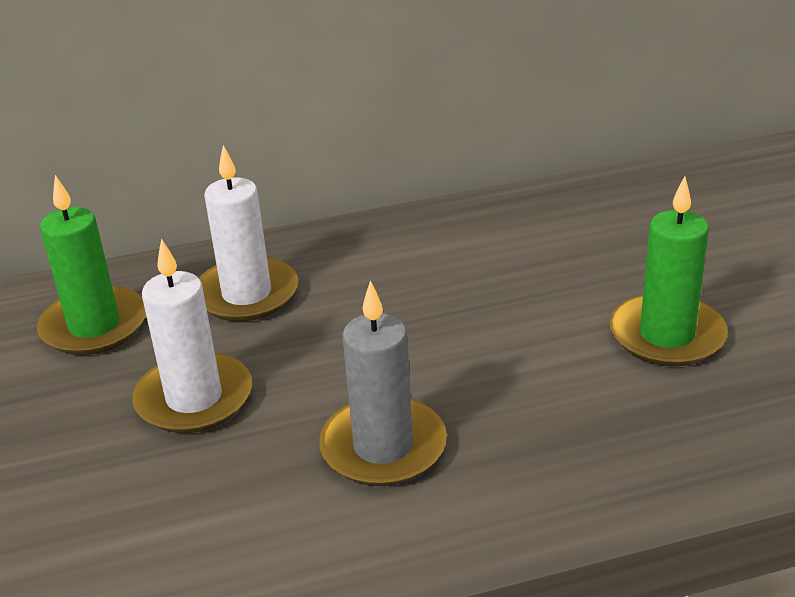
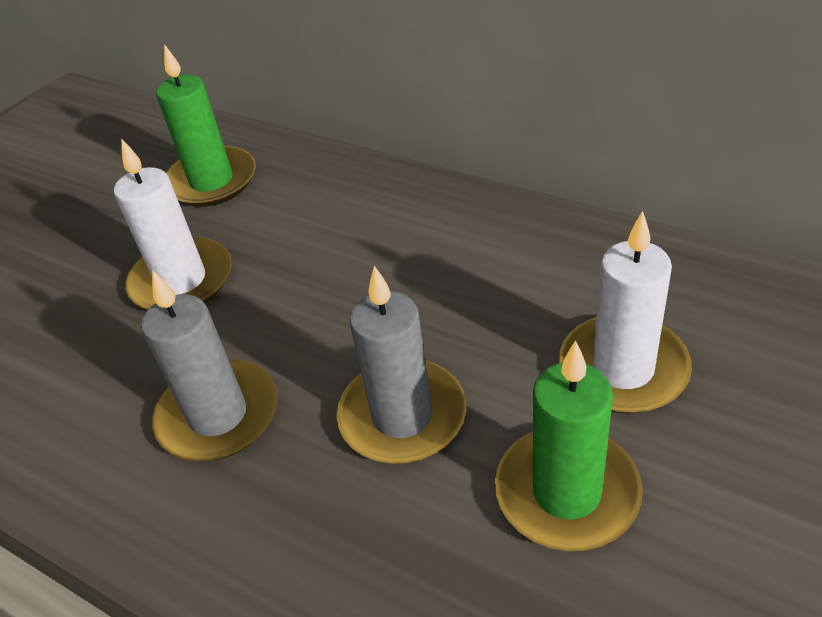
camera: 50 degrees right, 10 degrees up
(247, 294) = (321, 212): white candle -> white candle (623, 369)
(515, 363) = (402, 416): none -> grey candle

